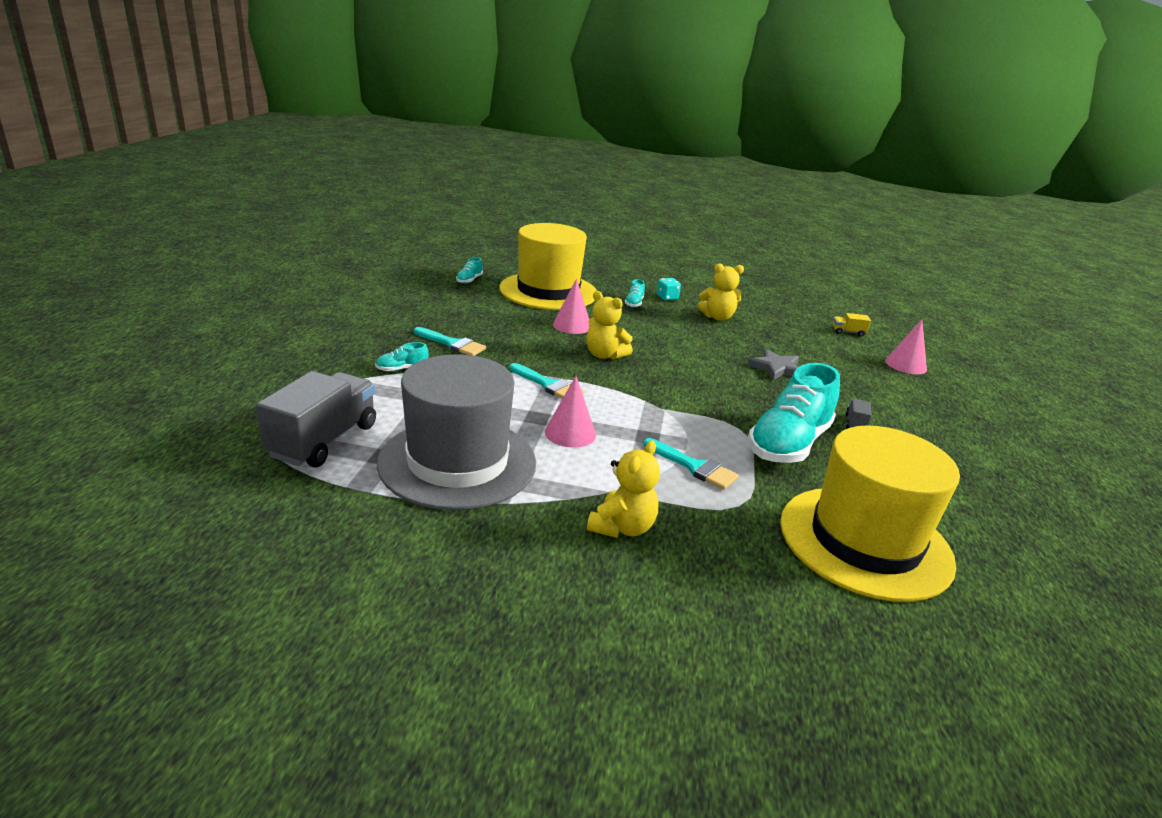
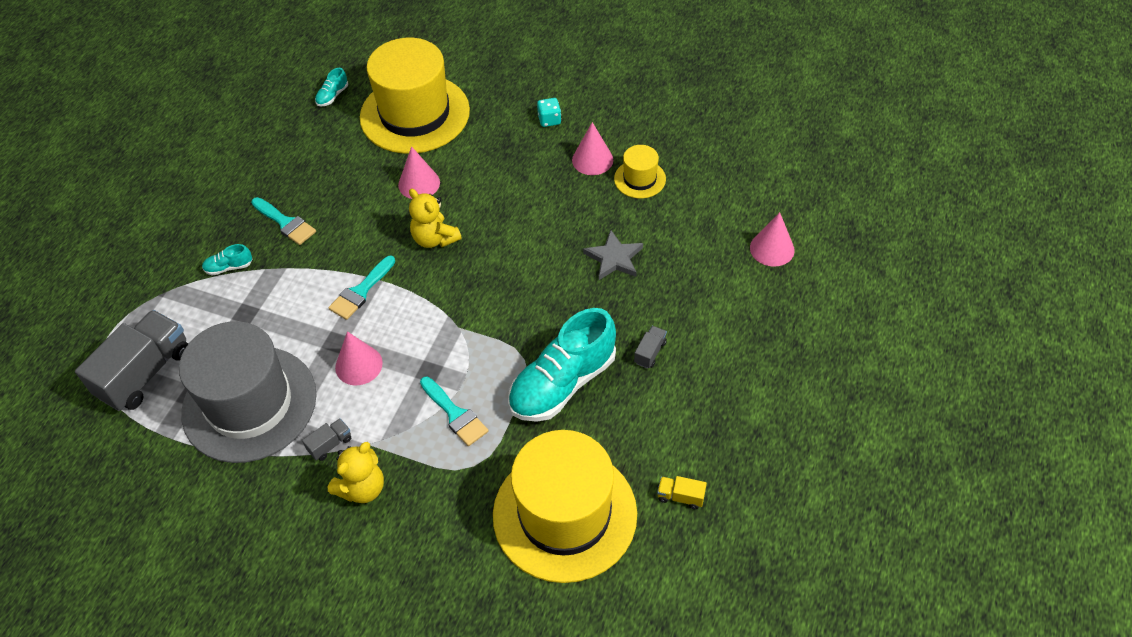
camera: 15 degrees right, 25 degrees up
(548, 385) = (361, 291): turquoise brush -> turquoise brush turned 75 degrees clockwise
(566, 492) = (330, 444): none -> grey truck
(634, 303) = (505, 135): turquoise shoe -> none
(717, 317) = (592, 160): yellow teddy bear -> pink cone
(765, 328) = (639, 179): none -> yellow hat
(848, 332) = (739, 185): yellow truck -> yellow truck (680, 497)

